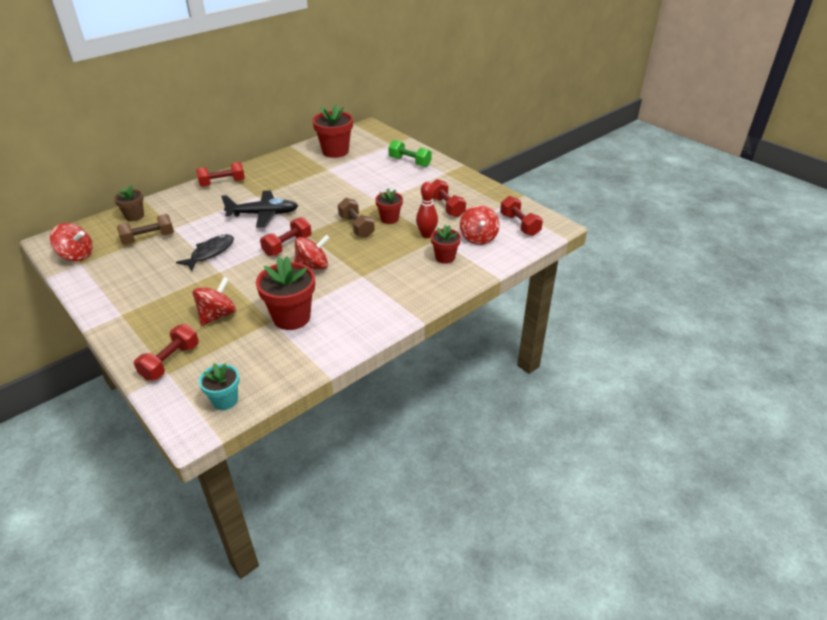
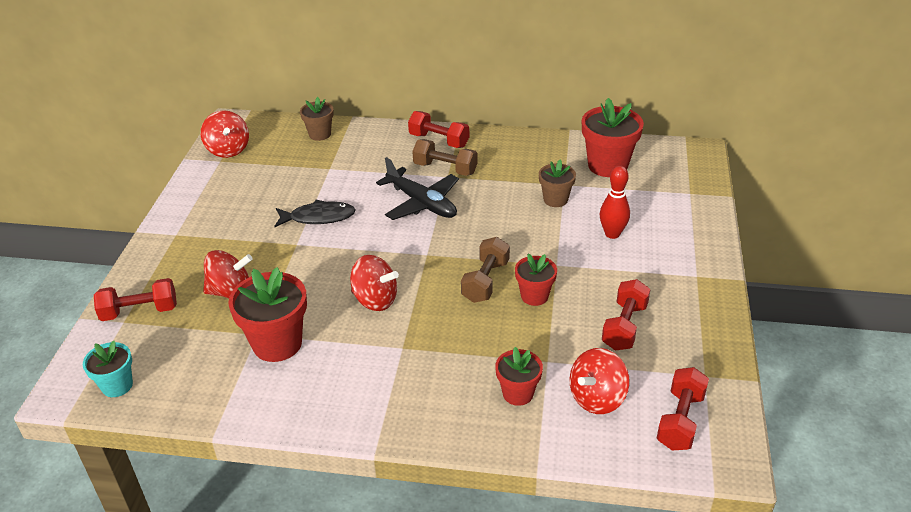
camera: 50 degrees right, 0 degrees up
(148, 238) = (297, 167): brown dumbbell -> brown dumbbell (445, 169)
(287, 246) = (389, 257): red dumbbell -> none
(333, 177) = (555, 199): none -> brown flower pot
(409, 162) = (675, 232): green dumbbell -> none
(426, 235) = (543, 348): red bowling pin -> red bowling pin (612, 234)

